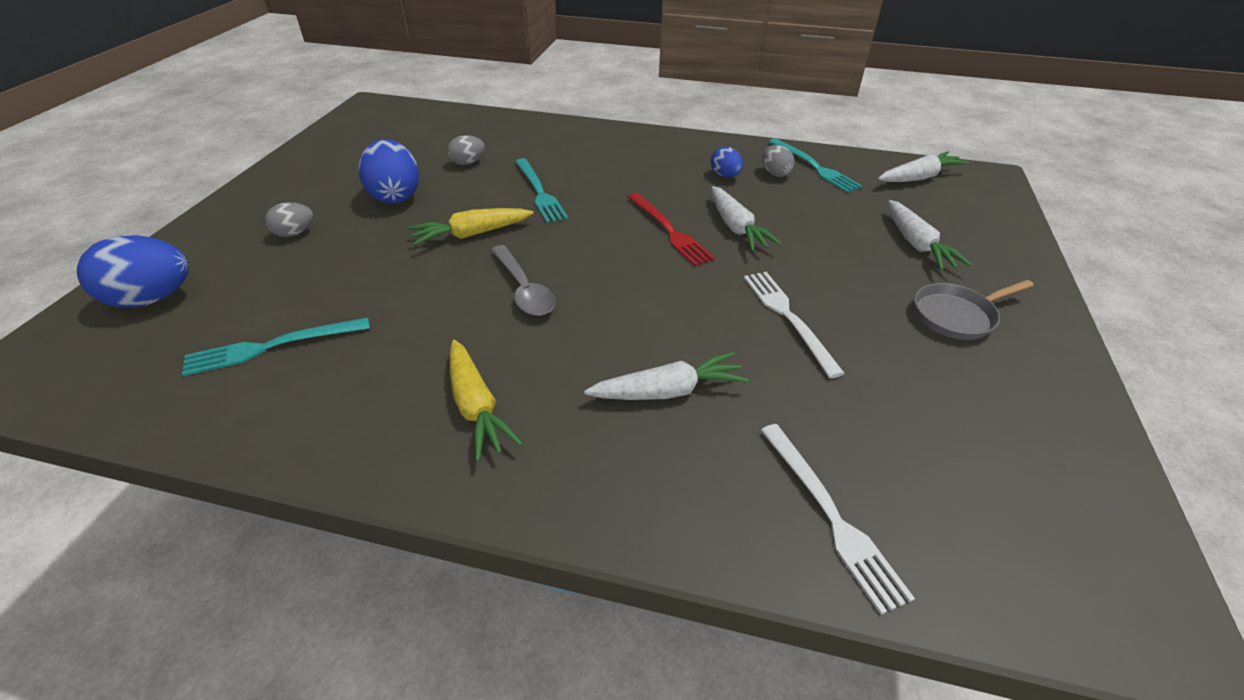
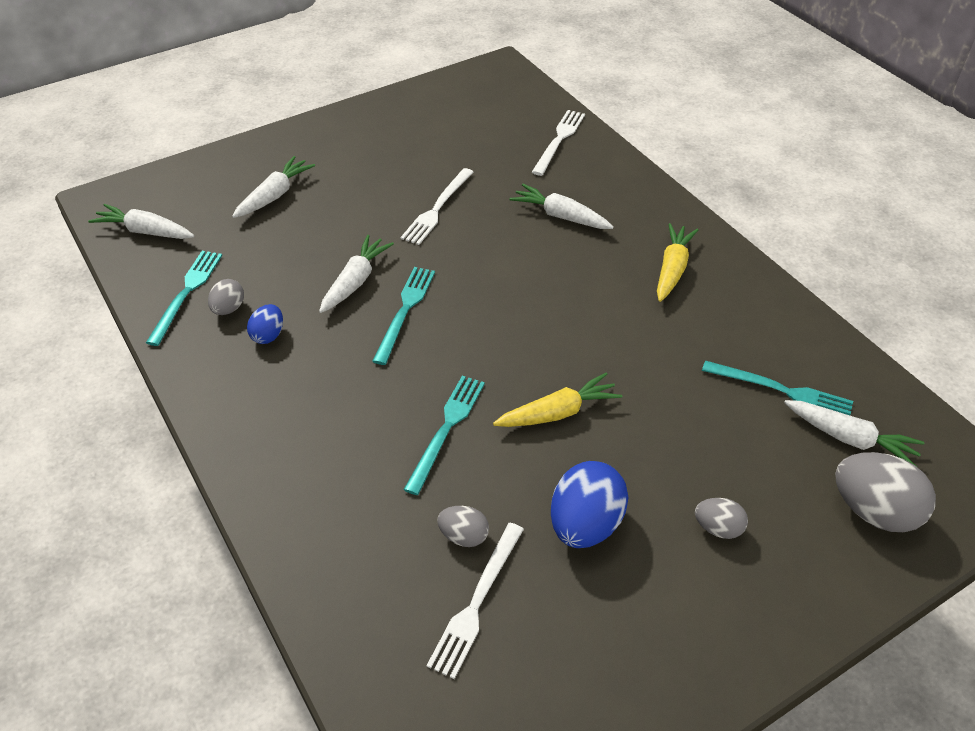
camera: 135 degrees left, 5 degrees up
(152, 299) = (873, 511): blue egg -> grey egg
(183, 341) = (849, 438): none -> white carrot
(432, 149) = (476, 602): none -> white fork
(472, 234) = (558, 413): yellow carrot -> yellow carrot turned 45 degrees counterclockwise
(524, 289) = (571, 329): grey spoon -> none
(669, 230) = (405, 311): red fork -> turquoise fork
(956, 316) = (350, 155): grey pan -> none

